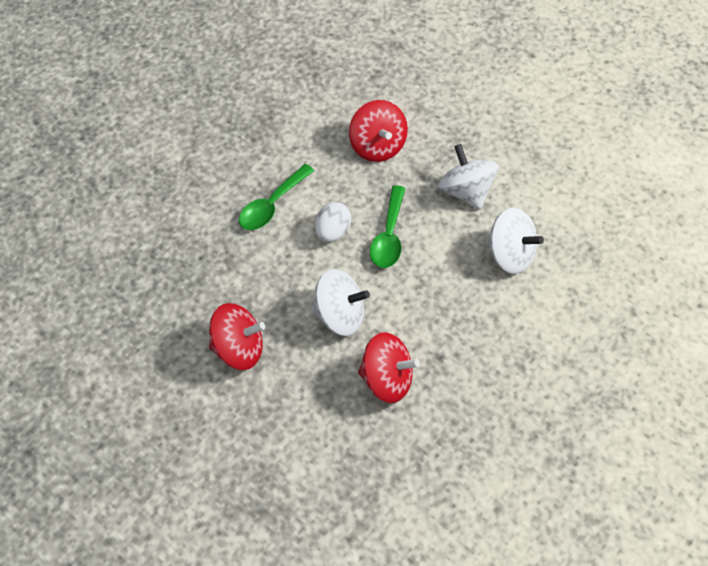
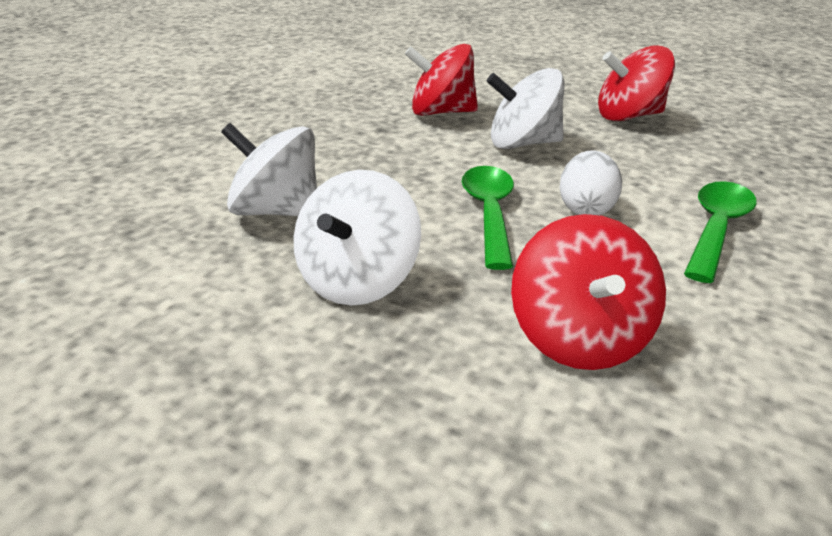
camera: 170 degrees right, 25 degrees down
(377, 146) = (579, 338): red spinning top -> red spinning top turned 150 degrees counterclockwise
(466, 191) = (358, 281): white spinning top -> white spinning top turned 60 degrees clockwise

